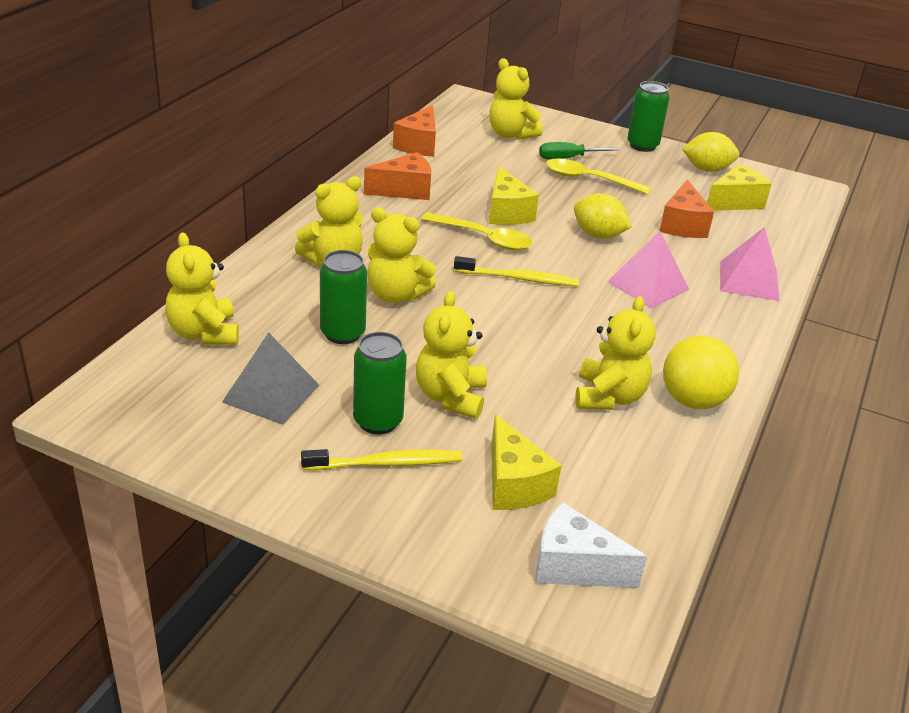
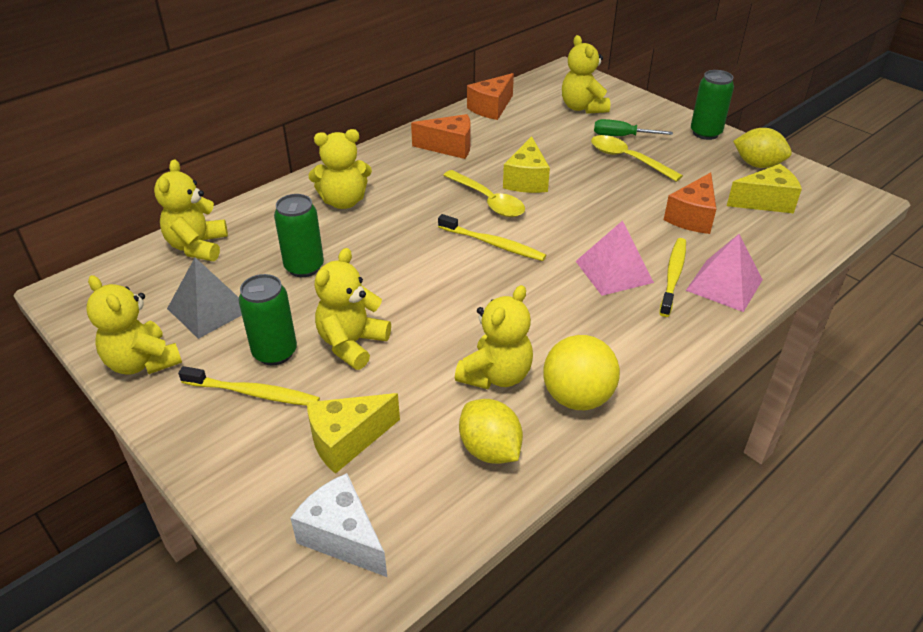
camera: 25 degrees right, 5 degrees up
(396, 295) = (373, 240): yellow teddy bear -> yellow teddy bear (143, 362)
(513, 484) = (347, 440): yellow cheese -> yellow cheese turned 60 degrees clockwise
(598, 235) = (599, 214): yellow lemon -> yellow lemon (490, 450)
(701, 280) = (673, 276): none -> yellow toothbrush

